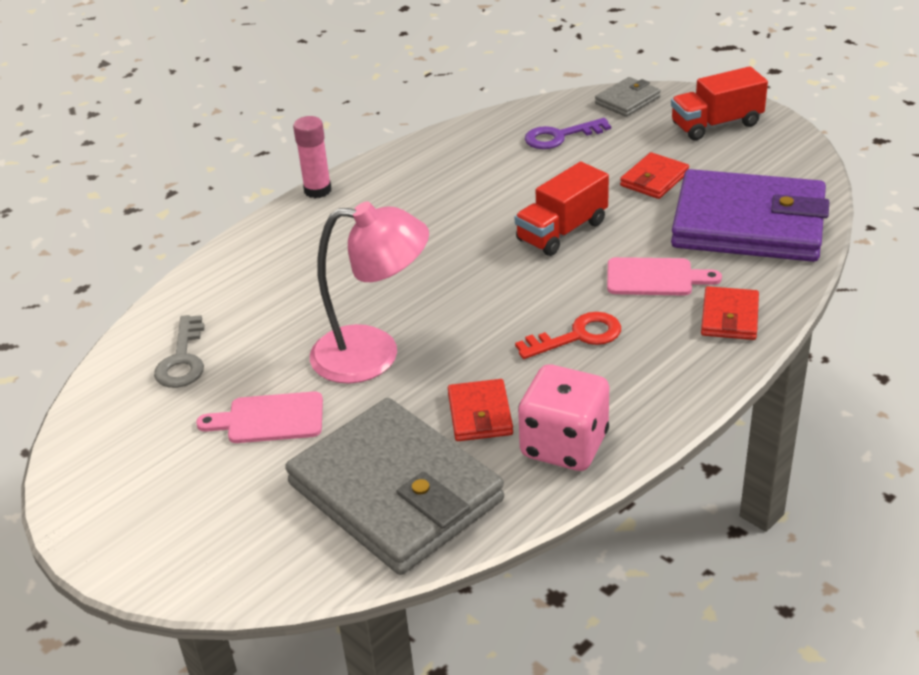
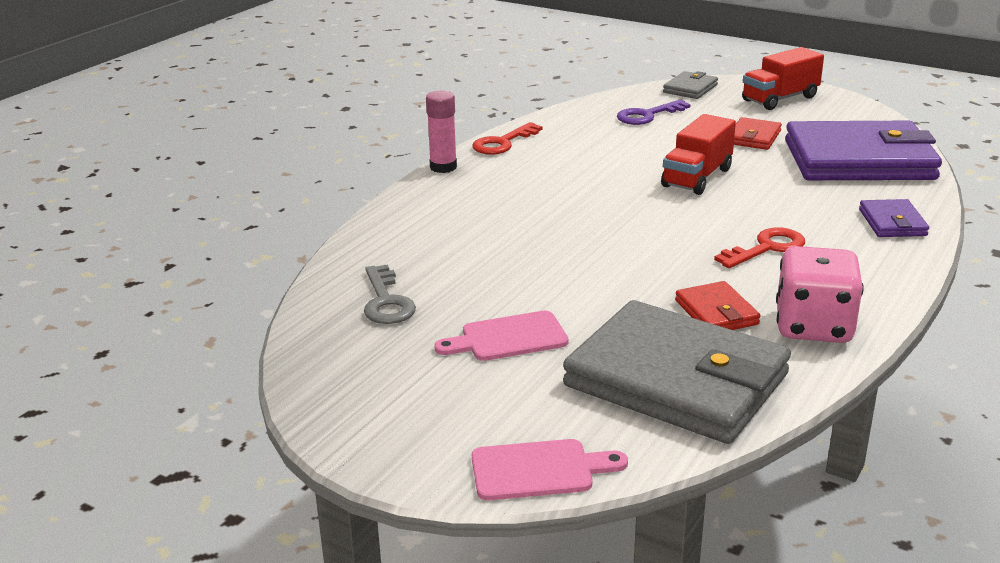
camera: 15 degrees left, 10 degrees down
(374, 354) = (581, 279): pink lamp -> none
(392, 162) = (503, 143): none -> red key
(655, 277) = (805, 202): pink cutting board -> pink cutting board (539, 470)
(729, 317) = (892, 223): red wallet -> purple wallet

